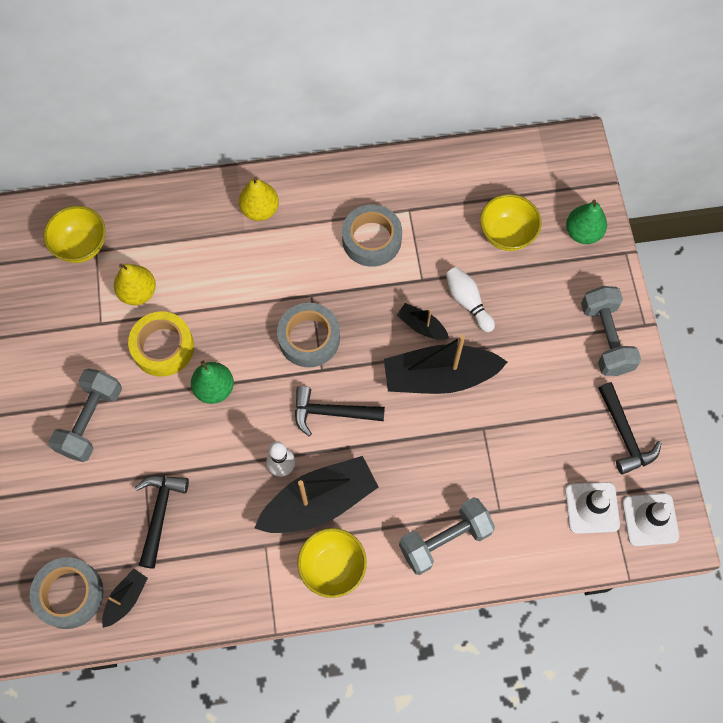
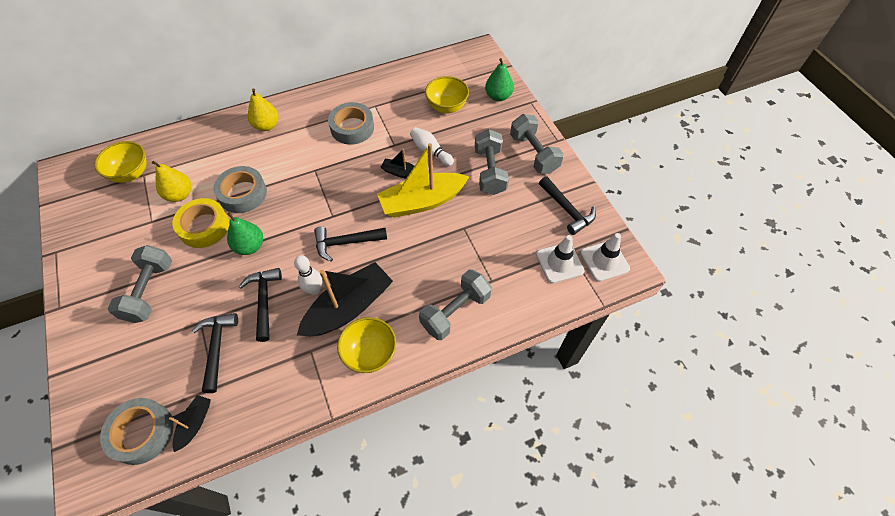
camera: 15 degrees left, 10 degrees down
(221, 467) = (264, 300): none -> black hammer
(309, 338) = (318, 197): grey tape -> grey tape (243, 194)
(439, 376) = (422, 201): black boat -> yellow boat
(539, 352) = (490, 171): none -> grey dumbbell

